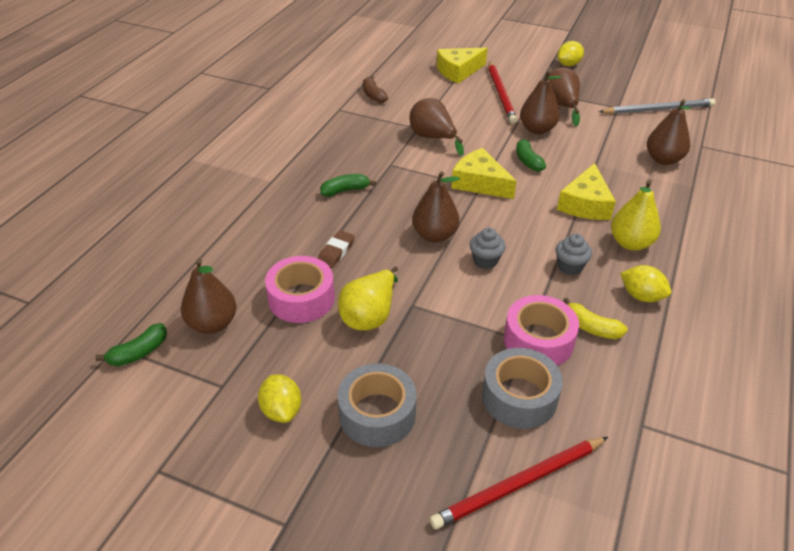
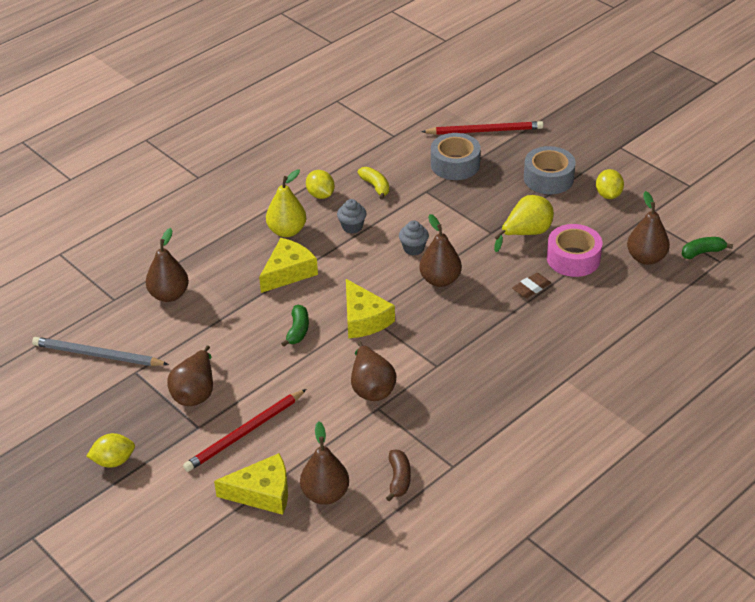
camera: 155 degrees left, 0 degrees up
(345, 190) = (496, 347): green banana -> none
(501, 94) = (244, 433): red pencil -> red pencil turned 150 degrees counterclockwise
(537, 129) = (252, 367): brown pear -> brown pear (325, 494)
(538, 340) = (418, 188): pink tape -> none

